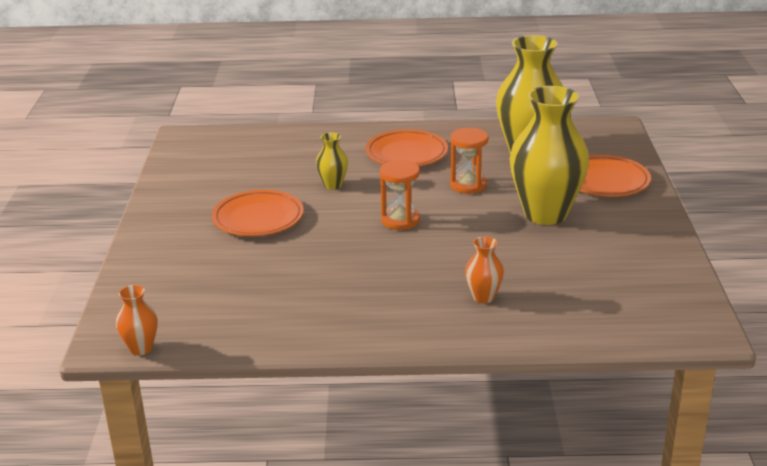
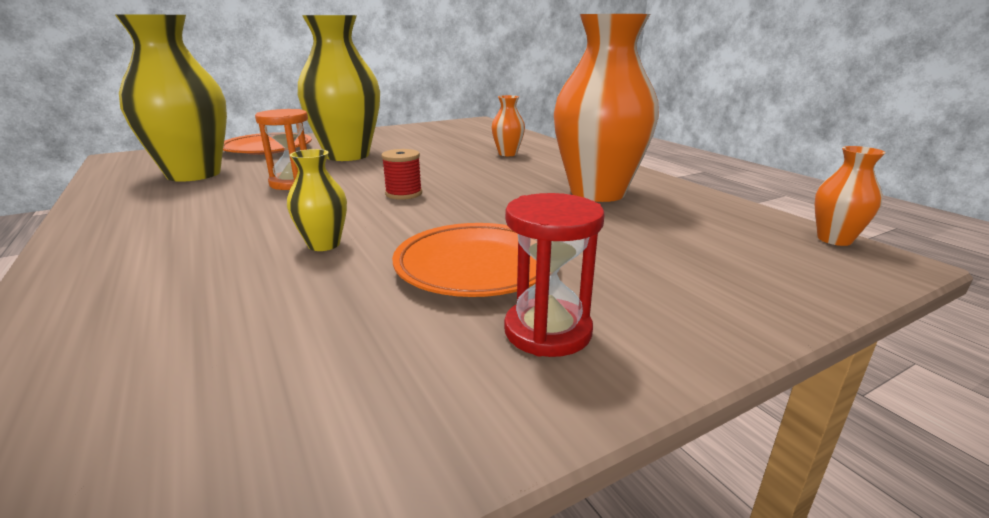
camera: 120 degrees left, 5 degrees down
(186, 219) = (547, 331): none -> red hourglass
(319, 298) = (597, 193): none -> orange vase
(400, 220) = (403, 194): orange hourglass -> red spool
(406, 153) = (191, 224): orange plate -> none

